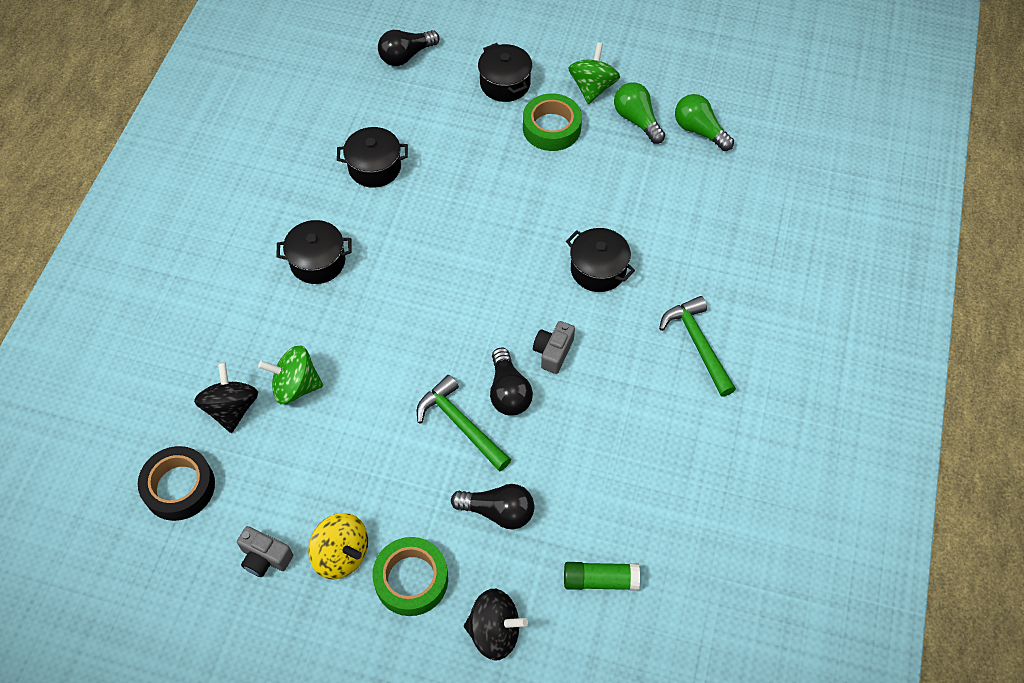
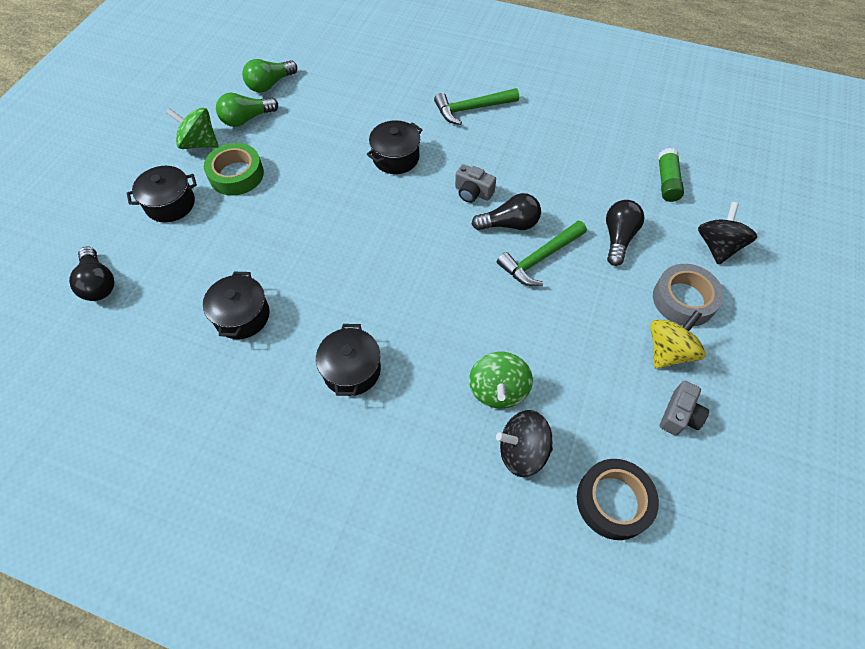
camera: 85 degrees left, 0 degrees up
(411, 579) = (683, 299): green tape -> grey tape

